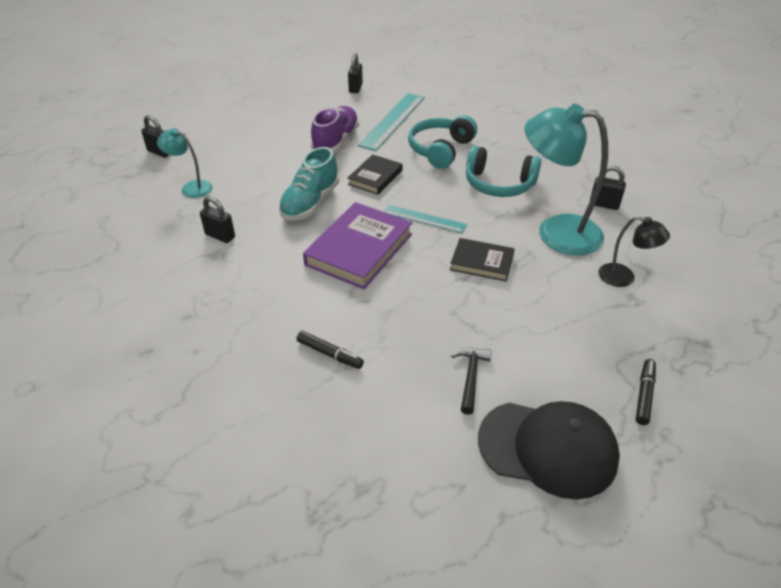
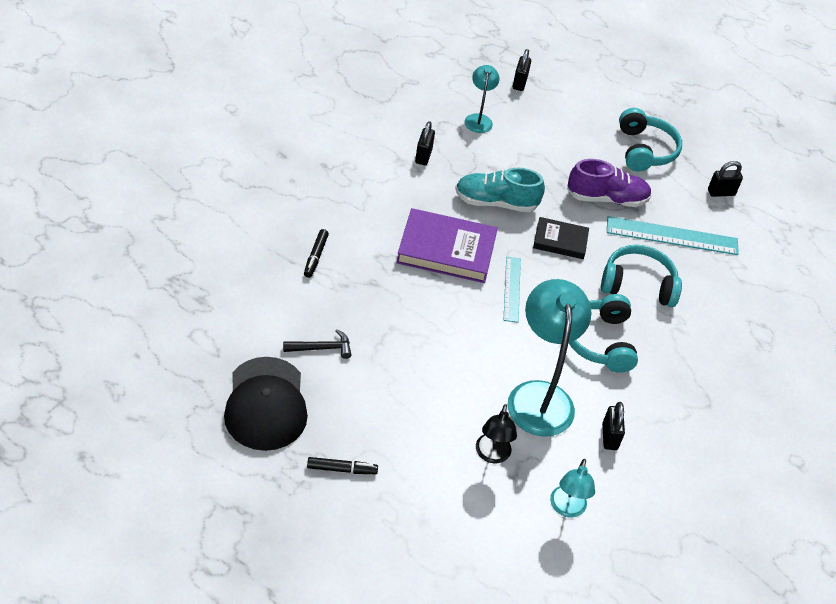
camera: 65 degrees right, 5 degrees up
(289, 109) = (644, 150): none -> turquoise headphones
(482, 262) = (466, 340): black book -> none
(682, 246) = (566, 508): none -> turquoise lamp

